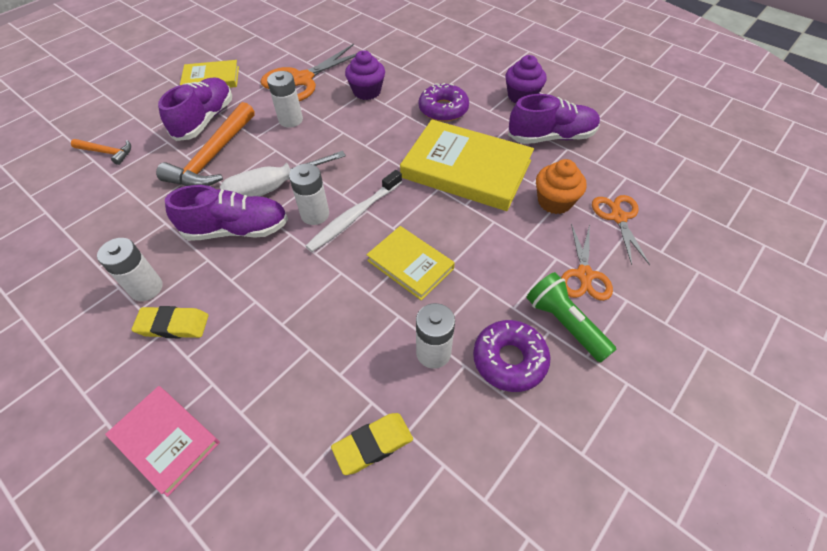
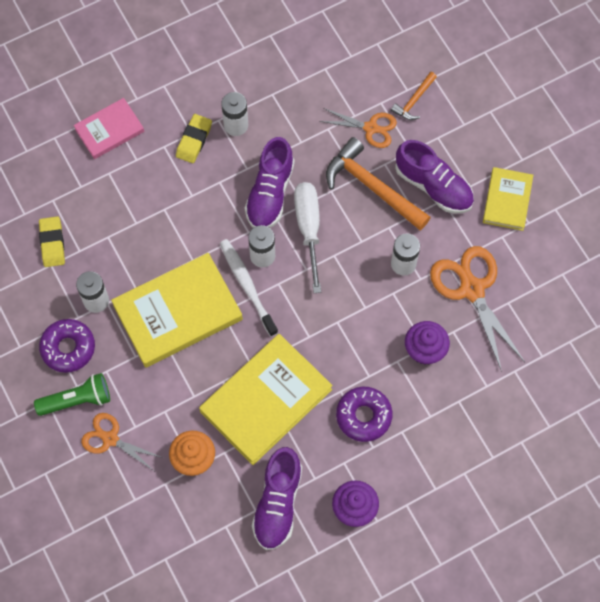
camera: 110 degrees right, 15 degrees up
(410, 264) = (178, 312): yellow book -> yellow book, size x1.78
(618, 217) = (153, 503): orange scissors -> orange scissors (371, 128)

